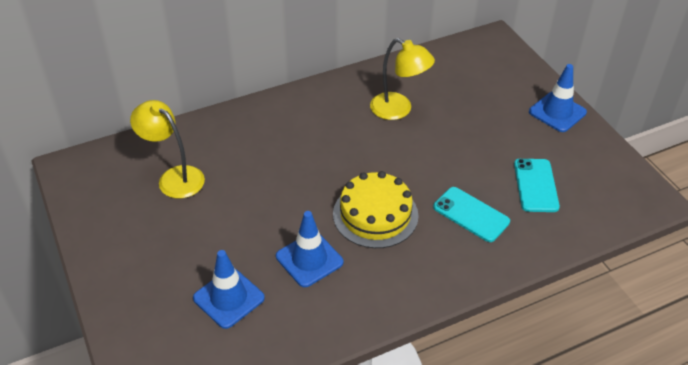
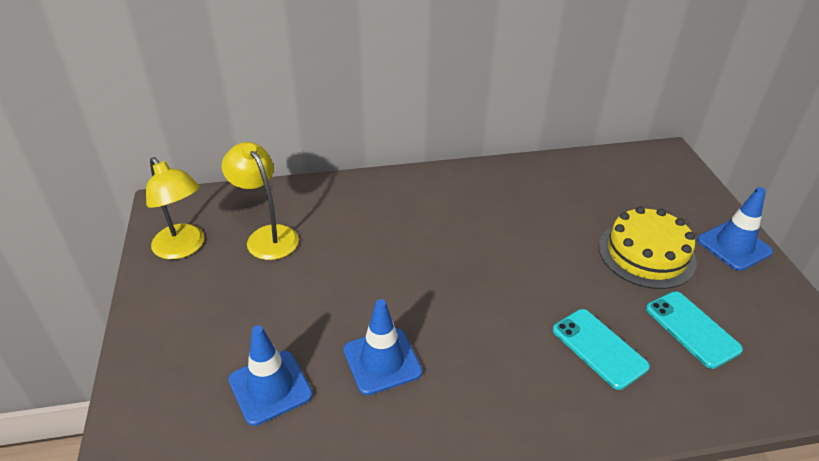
camera: 15 degrees right, 5 degrees down
(375, 214) = (478, 323): yellow cake -> yellow cake (646, 254)
(398, 110) = (539, 210): yellow lamp -> yellow lamp (183, 248)
(536, 185) = (692, 329): turquoise phone -> turquoise phone turned 45 degrees counterclockwise

